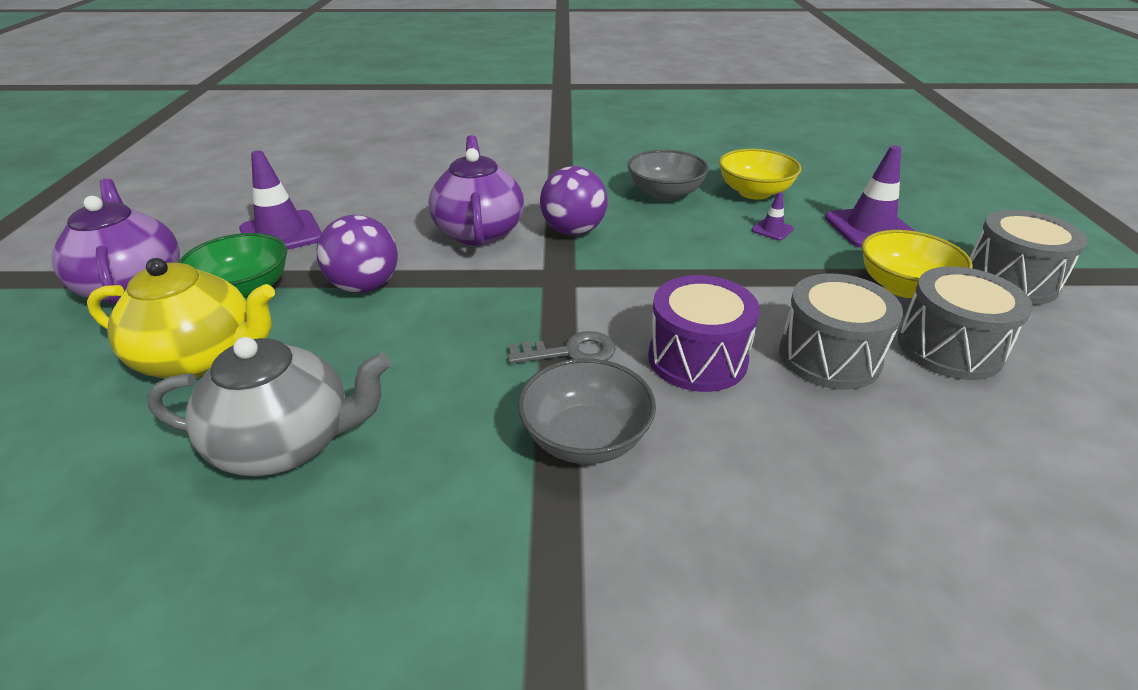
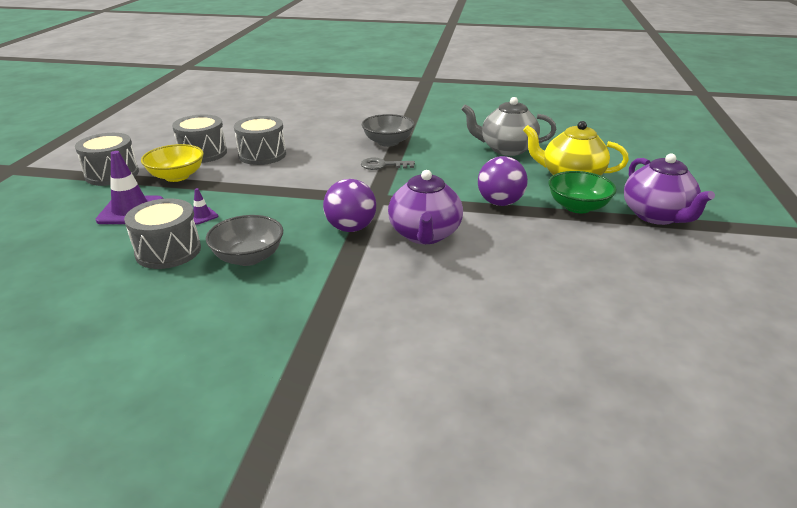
camera: 170 degrees left, 5 degrees down
(281, 234) = (587, 247): purple traffic cone -> none
(697, 358) = (324, 159): purple drum -> none
(754, 192) = (168, 251): yellow bowl -> grey drum

